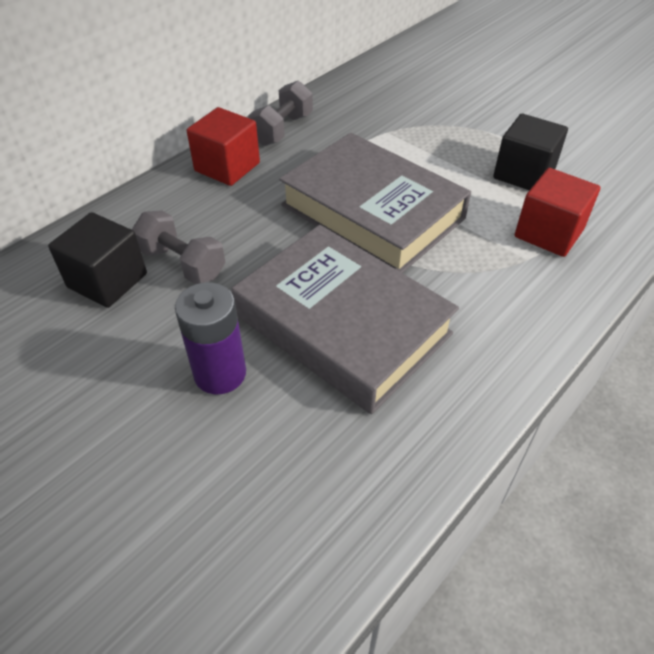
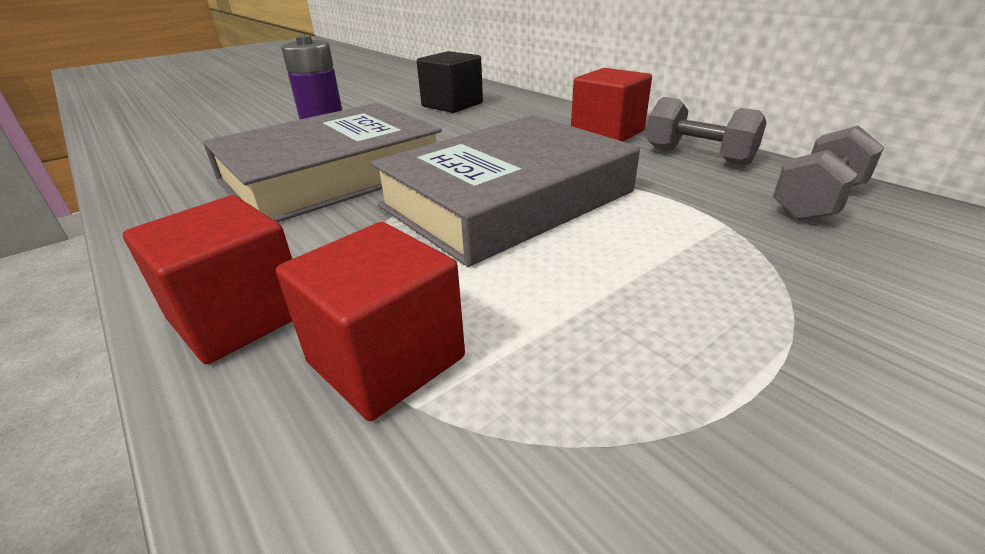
camera: 100 degrees right, 15 degrees down
(182, 263) = (459, 122): grey dumbbell -> grey dumbbell (817, 201)
(524, 174) = (602, 371): black cube -> none
(548, 297) = (238, 317): none -> red cube

